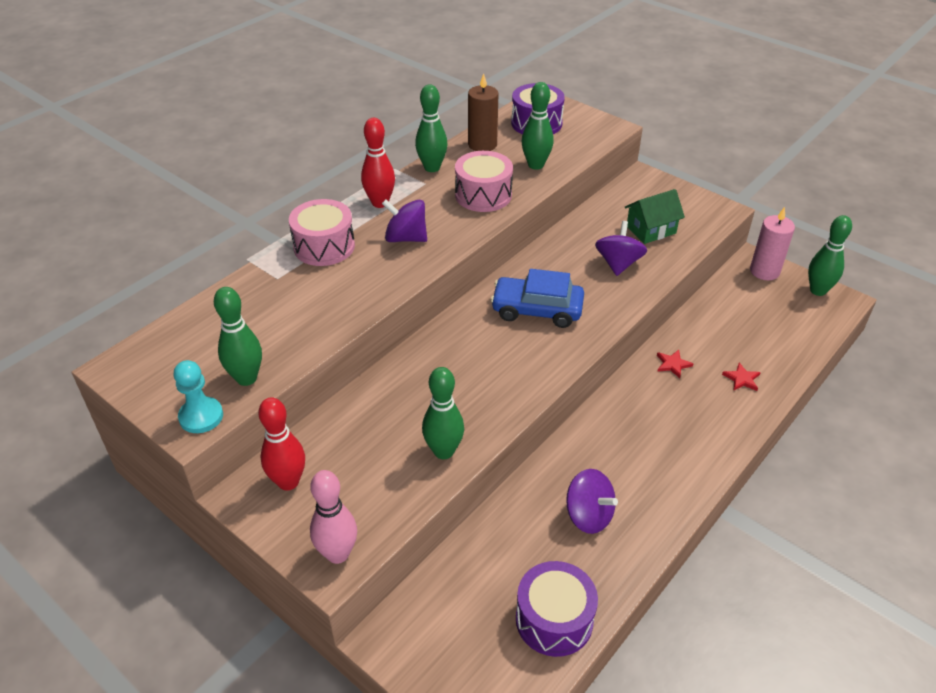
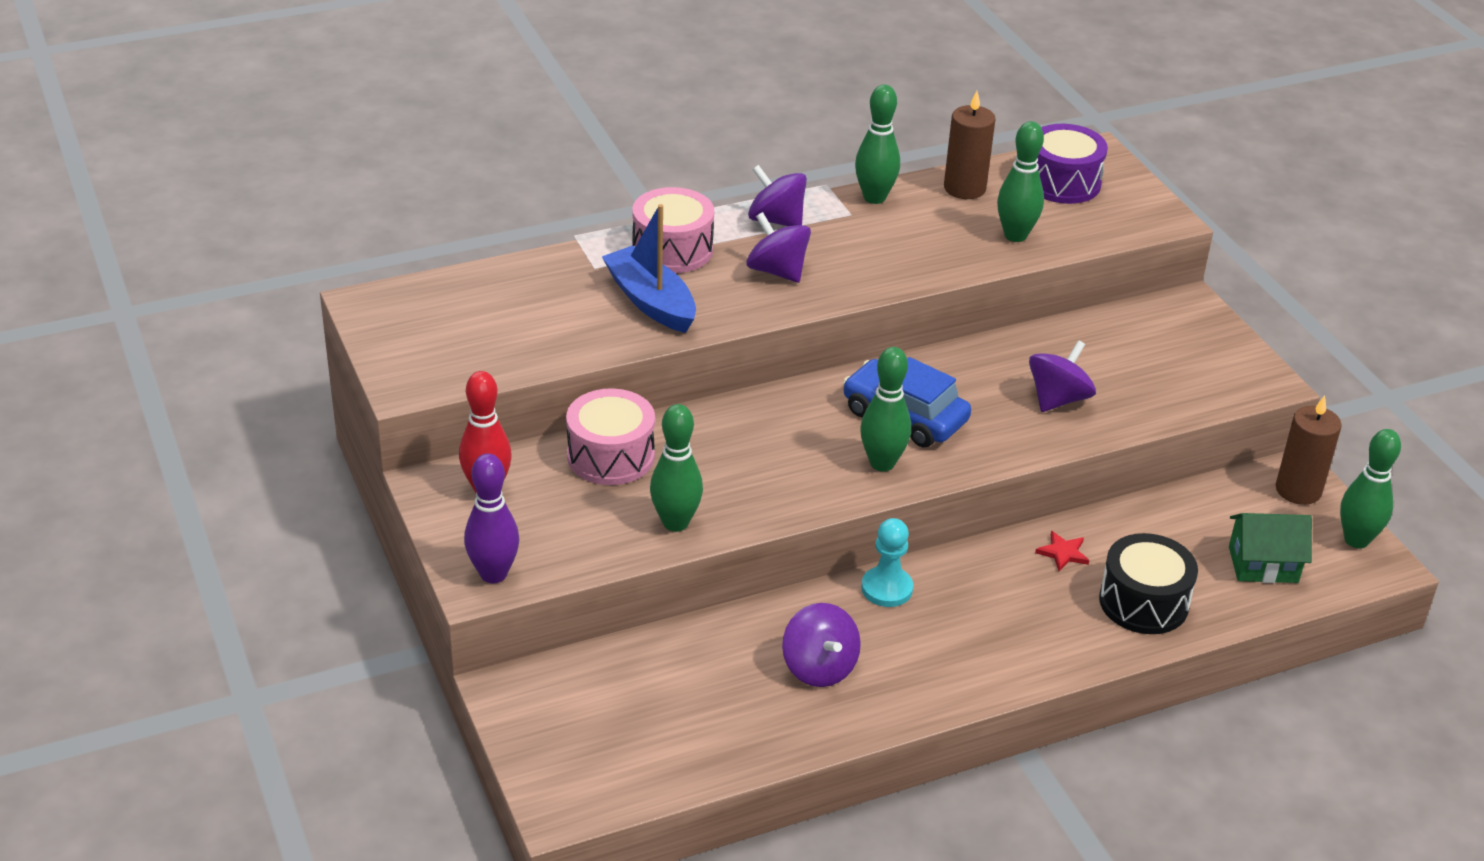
camera: 25 degrees right, 5 degrees down
(201, 416) = (422, 380): turquoise pawn -> turquoise pawn (886, 589)
(246, 378) = (492, 360): green bowling pin -> green bowling pin (882, 463)
(334, 290) = (650, 301): none -> blue boat
(337, 554) = (493, 574): pink bowling pin -> purple bowling pin
(380, 203) = (776, 220): red bowling pin -> purple spinning top
(483, 195) = (914, 251): pink drum -> pink drum (610, 456)
(554, 619) = (700, 746): purple drum -> none
(651, 230) = (1140, 373): green house -> green house (1263, 564)
(742, 379) = (1143, 602): red star -> black drum
(764, 271) = (1298, 490): pink candle -> brown candle

